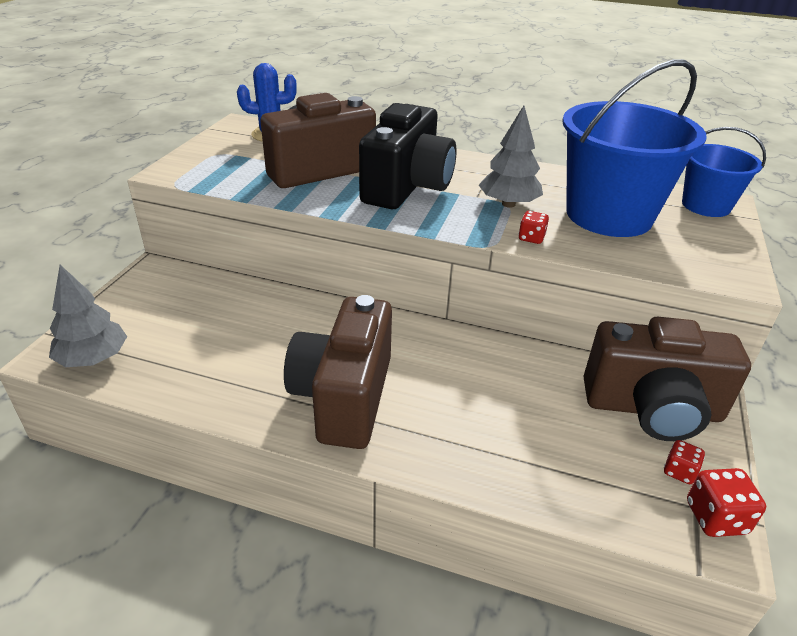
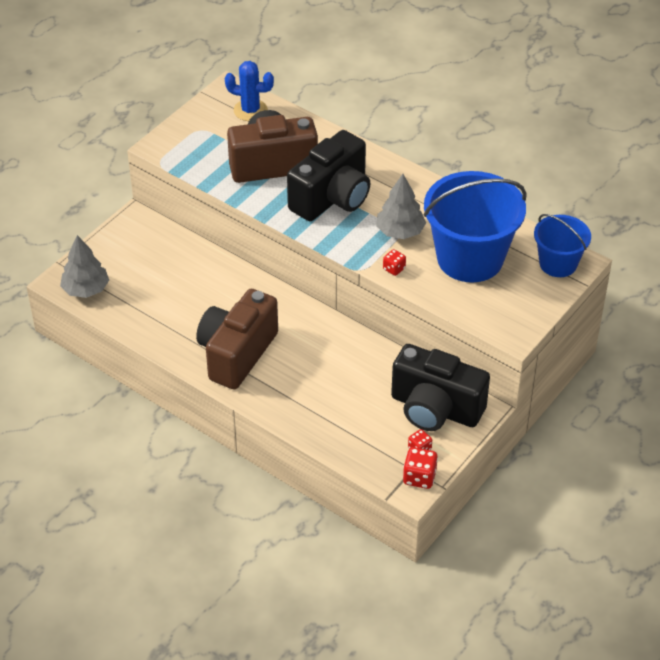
camera: 20 degrees right, 10 degrees up
(652, 409) = (435, 408): brown camera -> black camera

